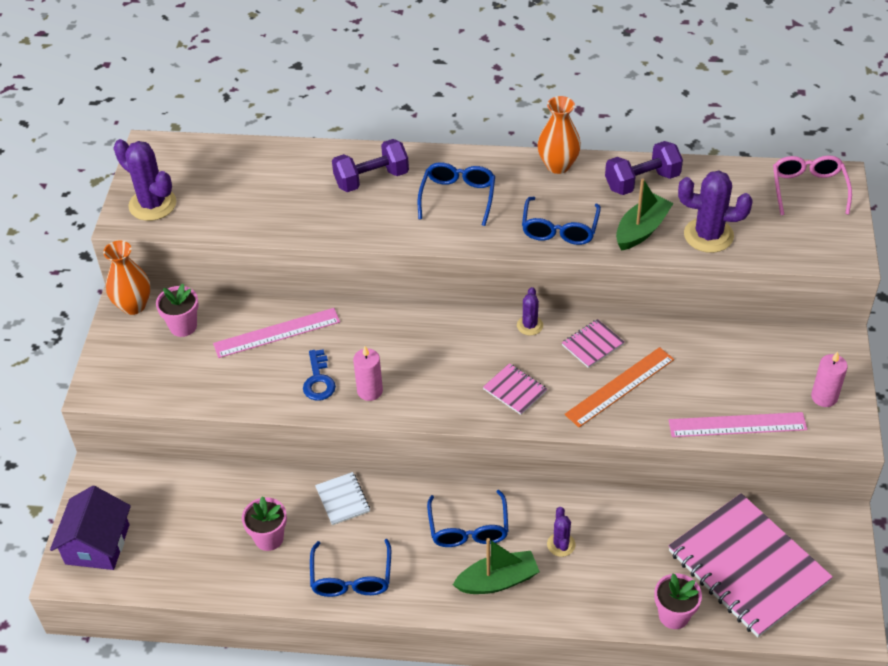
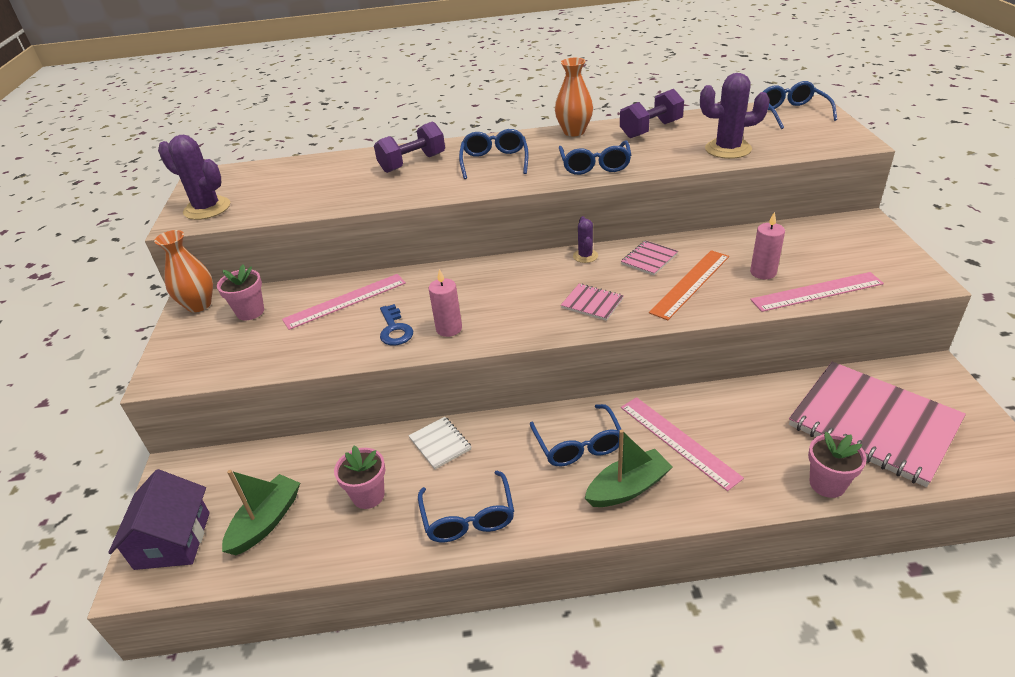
camera: 10 degrees left, 10 degrees down
(561, 544) = (678, 441): purple cactus -> pink ruler
(641, 230) = (668, 155): green boat -> green boat (266, 521)
(808, 189) = (791, 113): pink glasses -> blue glasses
(824, 397) = (880, 259): pink candle -> pink candle (763, 272)

